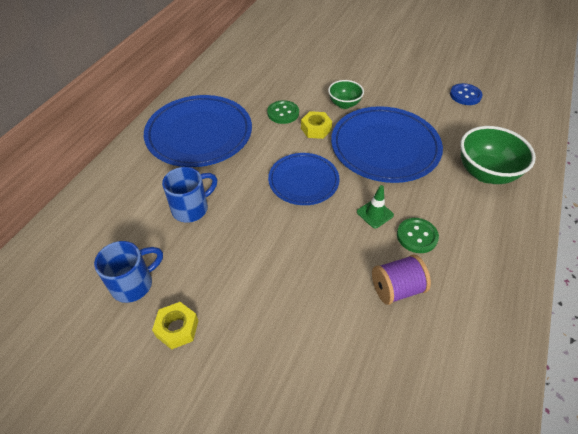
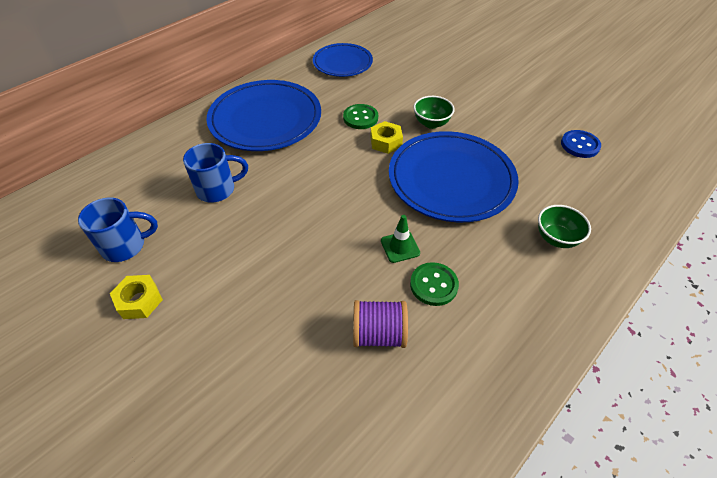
camera: 20 degrees right, 0 degrees up
(303, 181) = (342, 192): blue plate -> blue plate (342, 63)
(485, 173) = (556, 238): green bowl -> green bowl, size x0.59

